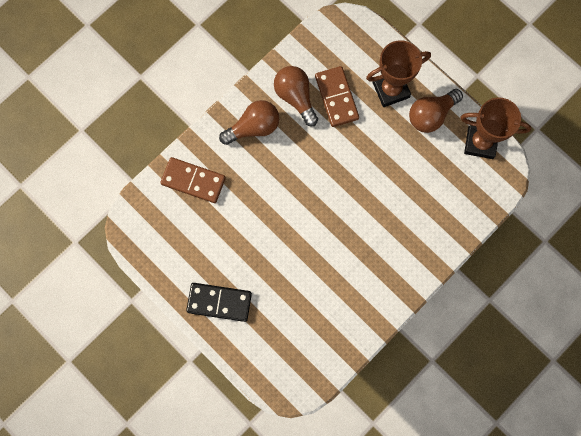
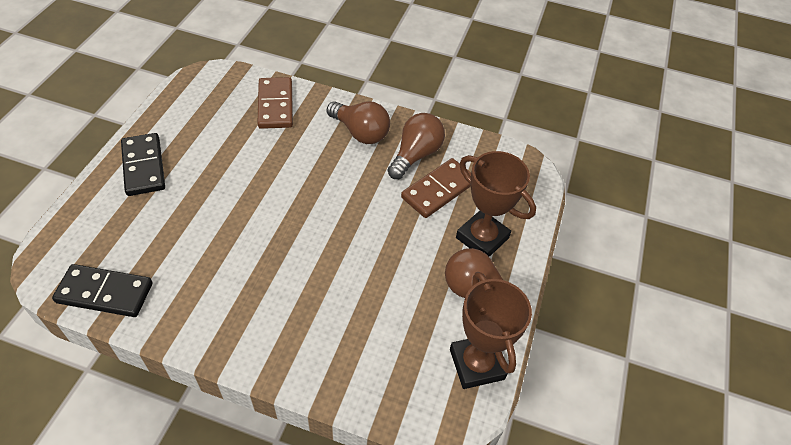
camera: 60 degrees right, 25 degrees down
(330, 355) = (105, 293): none -> black domino

